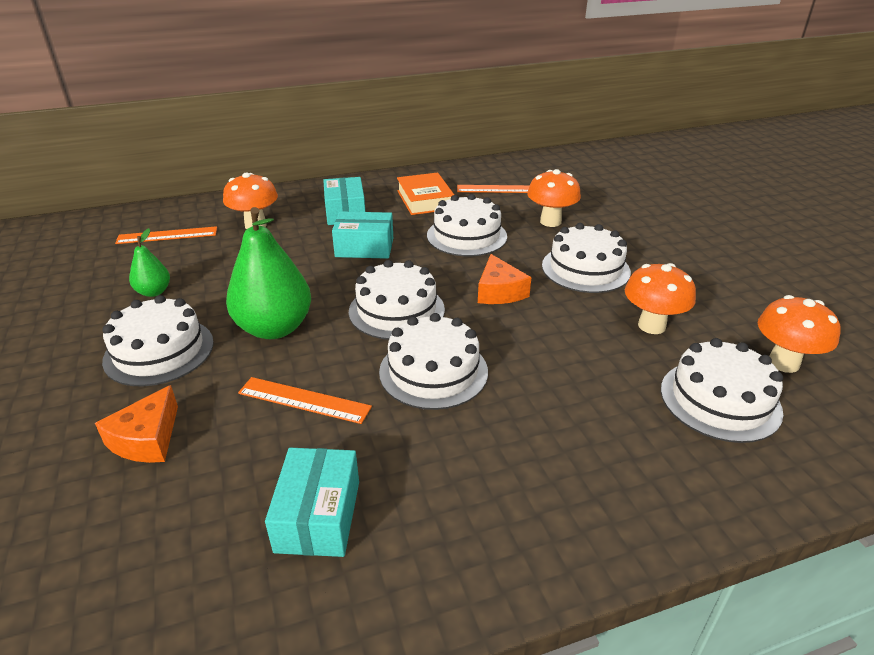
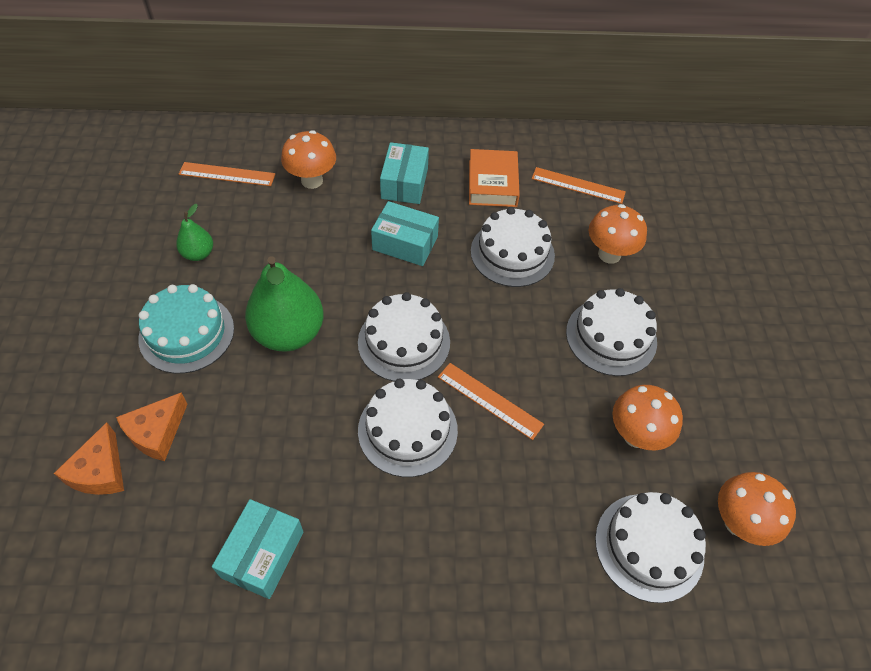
camera: 15 degrees right, 20 degrees up
(159, 351) = (186, 333): white cake -> turquoise cake
(304, 400) = (288, 429): orange ruler -> orange ruler (489, 400)
(499, 291) = (510, 345): orange cheese -> orange cheese (100, 471)

